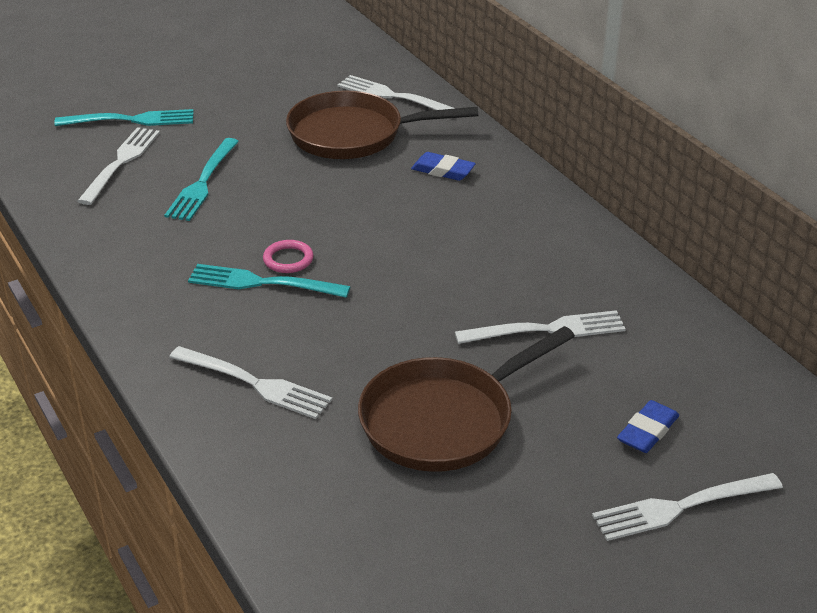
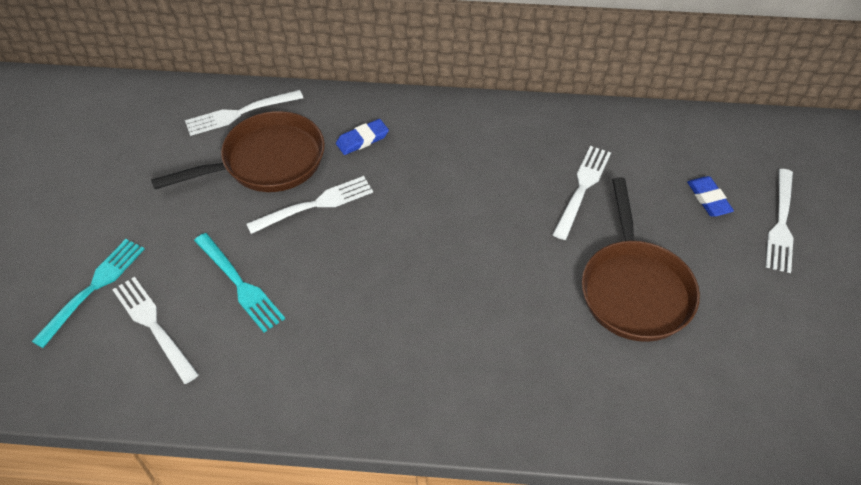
camera: 55 degrees left, 15 degrees up
(255, 384) = (524, 376): white fork -> white fork (316, 204)
(261, 283) = (407, 312): turquoise fork -> none
(288, 259) = (392, 282): pink ring -> none
(353, 134) = (267, 161): brown pan -> brown pan turned 150 degrees counterclockwise

